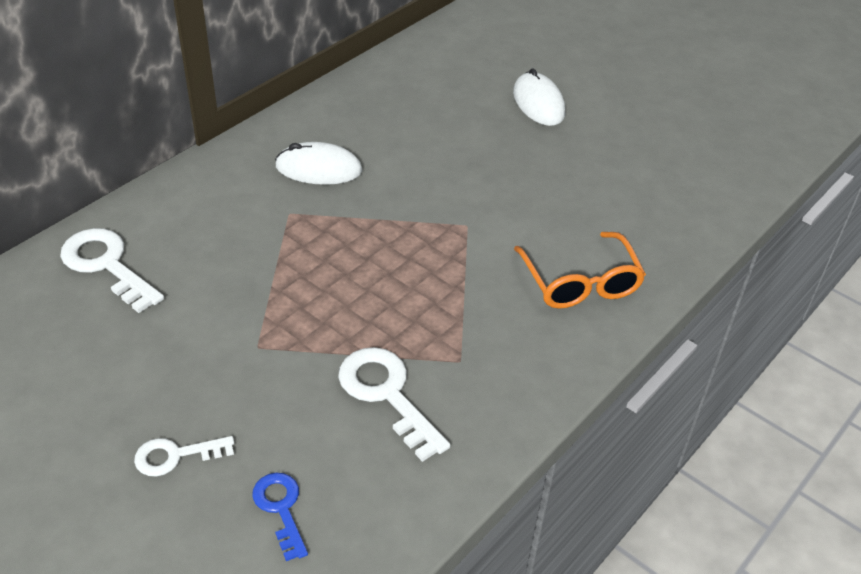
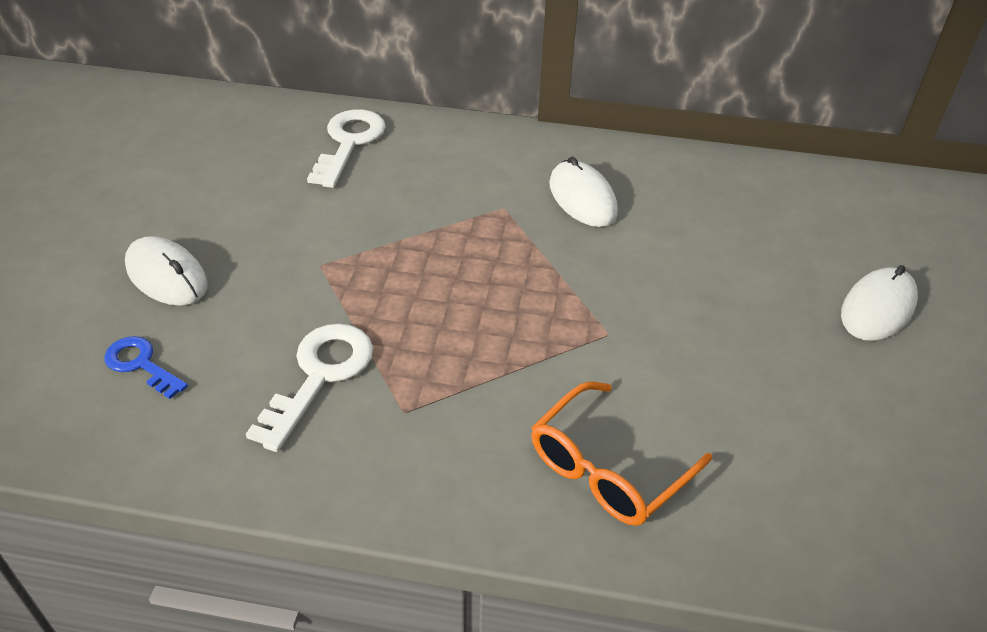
camera: 60 degrees right, 0 degrees up
(175, 456) = (167, 276): white key -> white mouse
(281, 509) = (141, 364): blue key -> blue key turned 90 degrees counterclockwise

